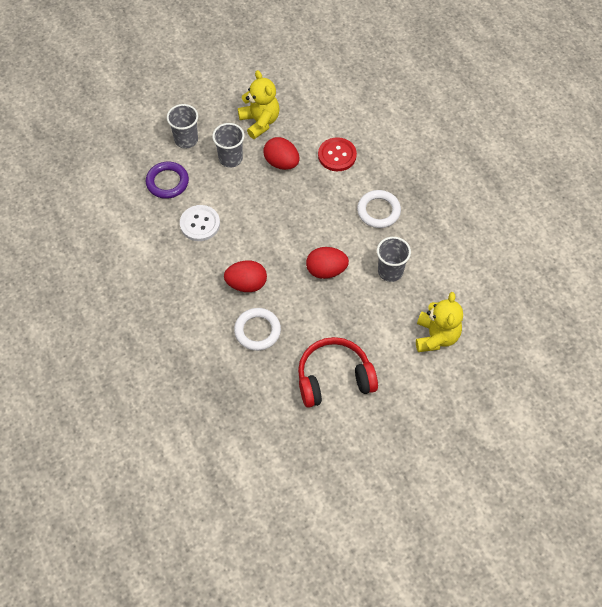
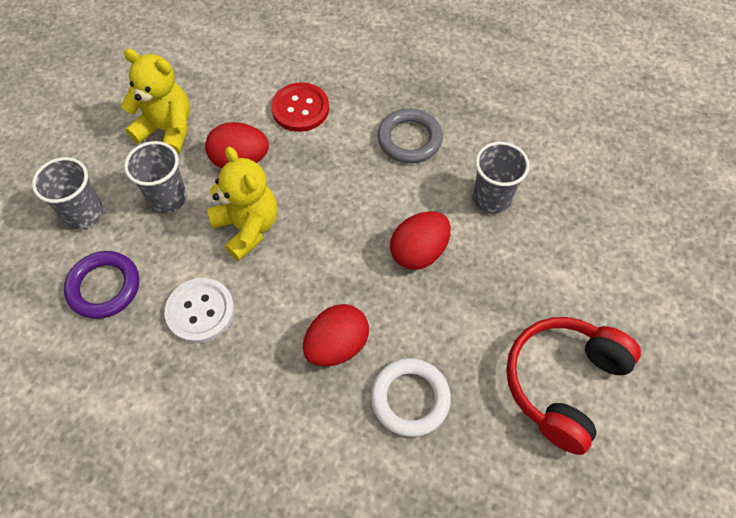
camera: 40 degrees left, 0 degrees up
(378, 211) = (409, 139): white ring -> grey ring
(436, 336) = (617, 236): yellow teddy bear -> yellow teddy bear (247, 227)

